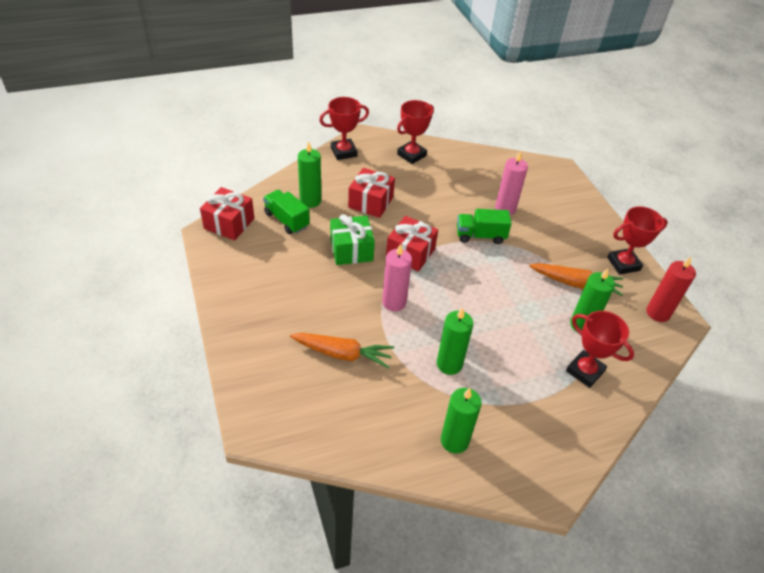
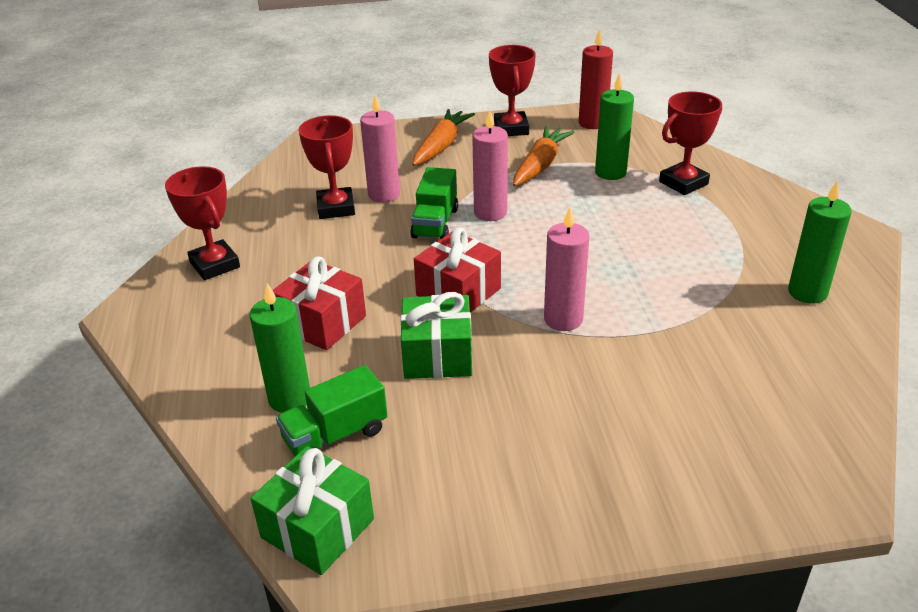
camera: 75 degrees left, 10 degrees down
(229, 223) = (317, 528): red gift -> green gift
(342, 354) = (669, 383): orange carrot -> orange carrot (441, 146)
(343, 152) = (163, 344): red trophy -> red trophy (336, 208)
(449, 364) = (681, 281): green candle -> none
(501, 261) = (490, 212): none -> pink candle

